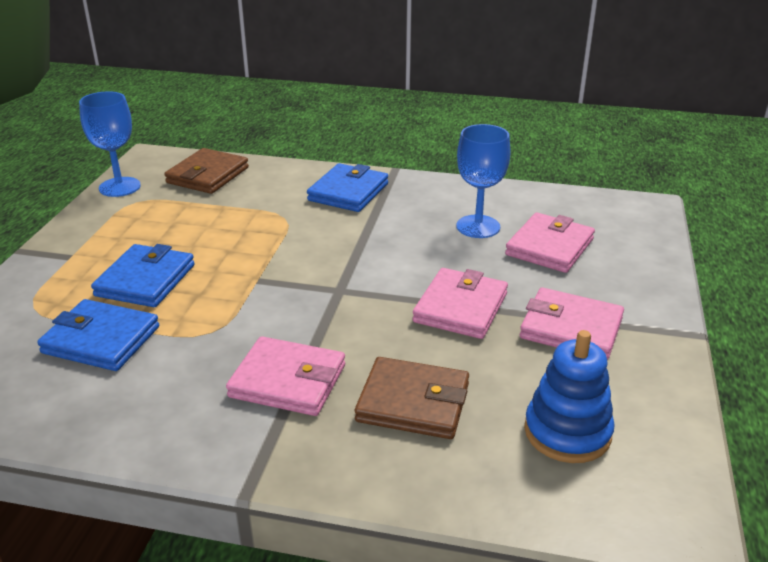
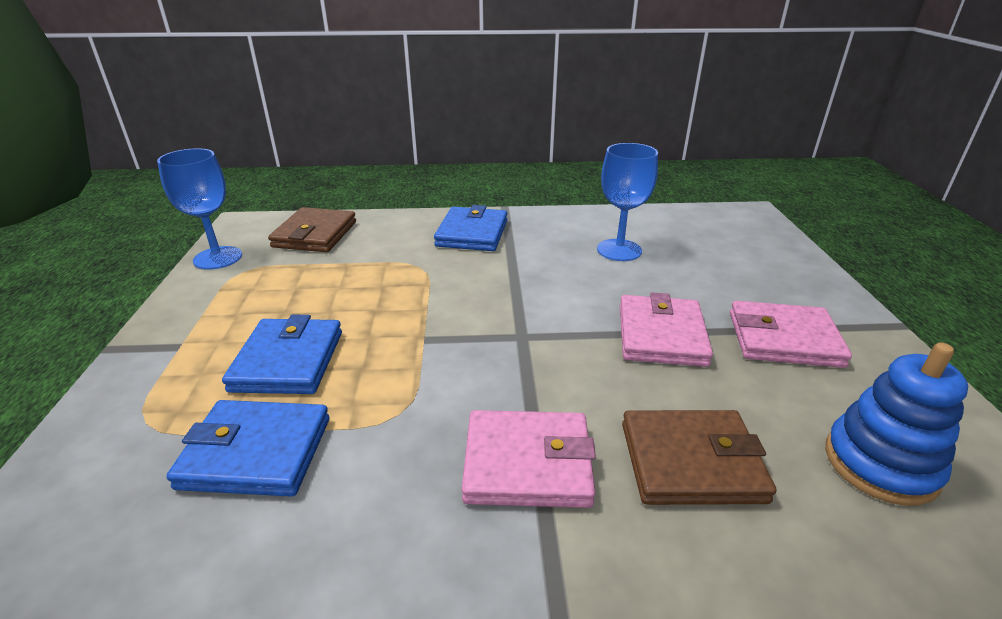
camera: 15 degrees left, 0 degrees up
(549, 247) = (698, 260): pink wallet -> none

